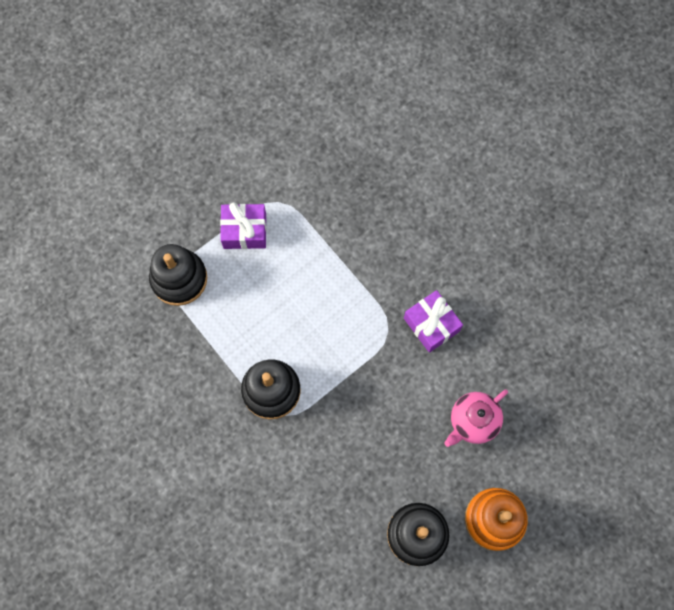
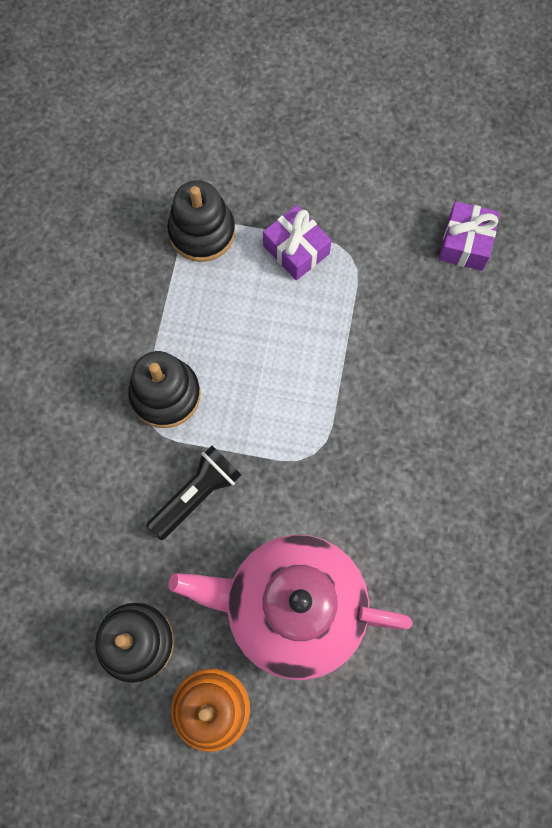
camera: 50 degrees right, 0 degrees up
(354, 423) = (196, 495): none -> black flashlight
(431, 324) = (355, 490): purple gift -> purple gift (465, 243)
(472, 422) = (292, 608): pink teapot -> pink teapot, size x2.06

